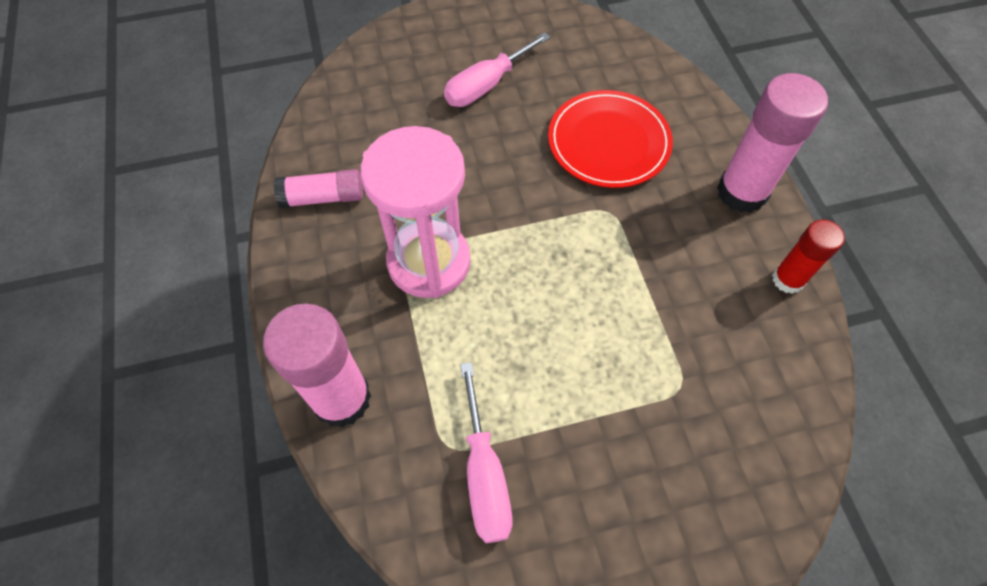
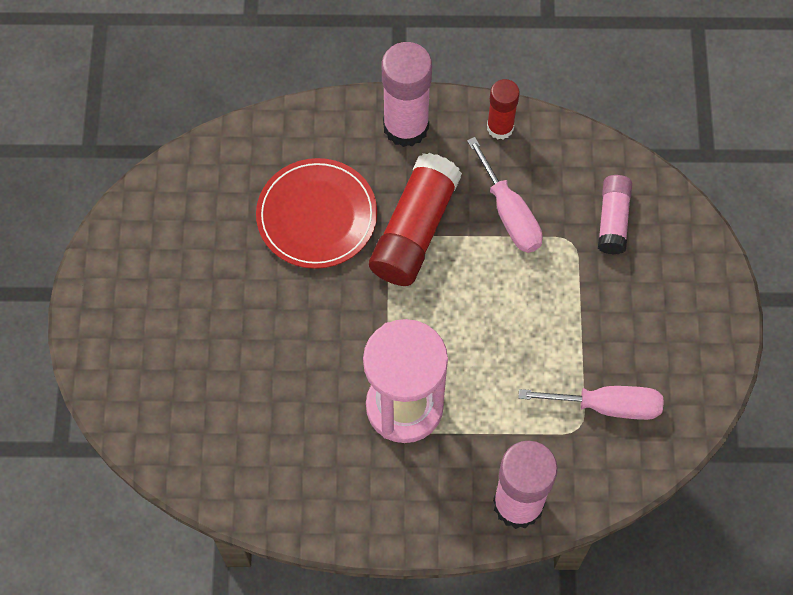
camera: 75 degrees left, 5 degrees up
(323, 197) = (303, 489): pink glue stick -> pink glue stick (613, 220)
(486, 85) = (209, 306): pink screwdriver -> pink screwdriver (509, 214)
(628, 226) = (414, 230): none -> red glue stick

